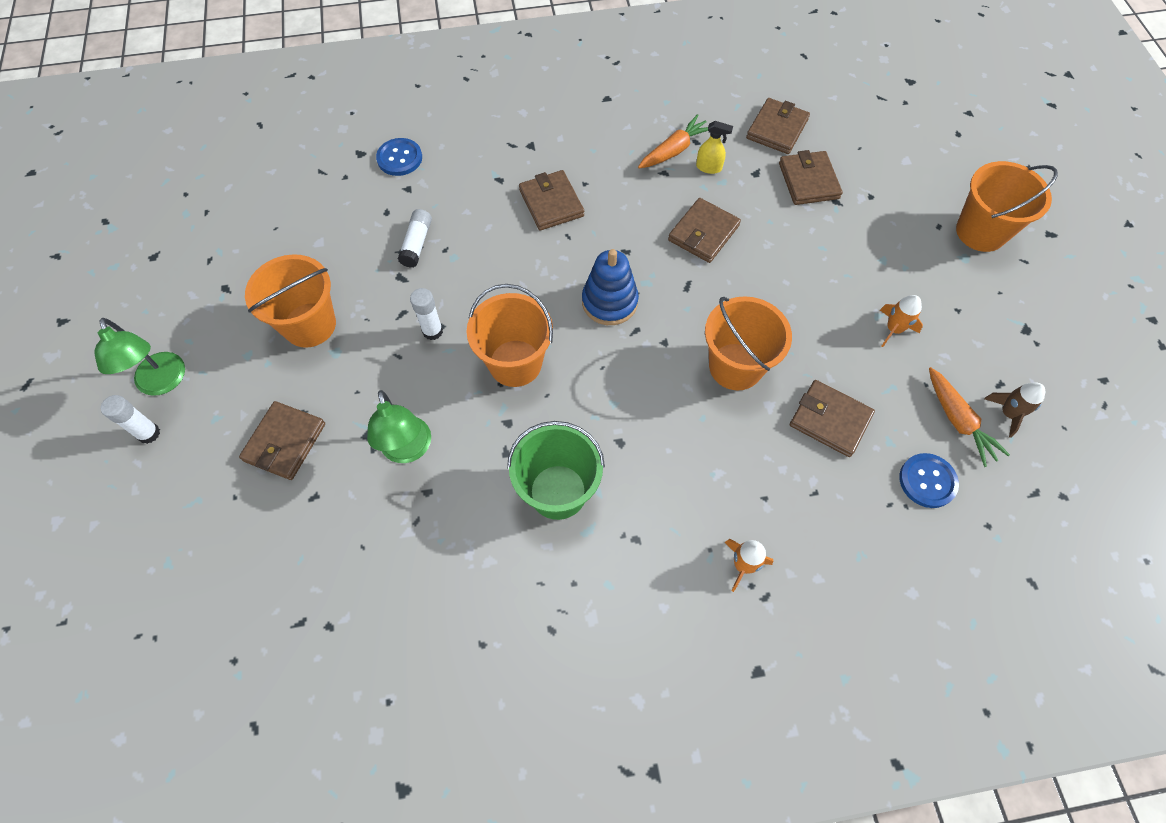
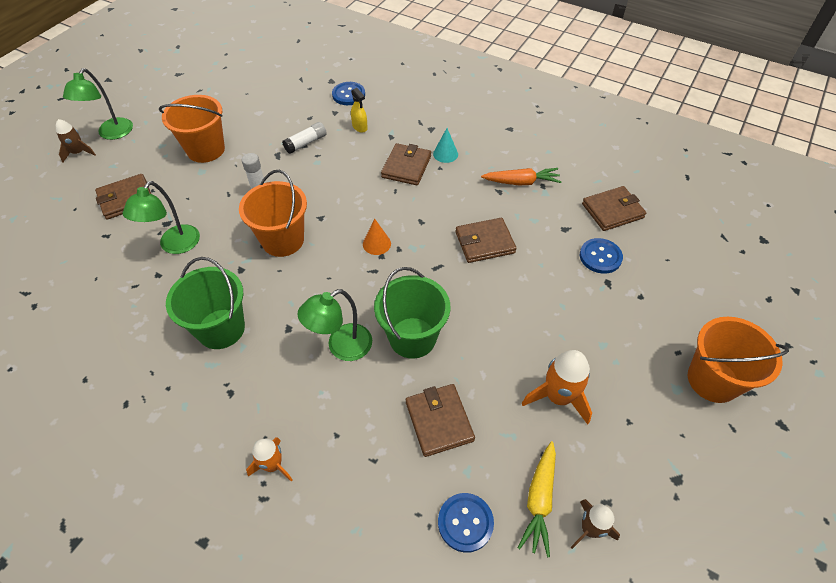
camera: 40 degrees right, 10 degrees down
(149, 433) = (78, 153): white glue stick -> brown rocket
(574, 164) = (445, 154): none -> turquoise cone
(609, 302) = (376, 244): blue stacking toy -> orange cone
(686, 421) = (341, 347): none -> green lamp
(709, 167) = (534, 206): yellow spray bottle -> yellow spray bottle (360, 127)
(735, 366) = (412, 337): orange bucket -> green bucket
(808, 181) = (600, 257): brown wallet -> blue button
(894, 329) = (558, 397): orange rocket -> orange rocket, size x1.57
(958, 421) = (539, 500): orange carrot -> yellow carrot

